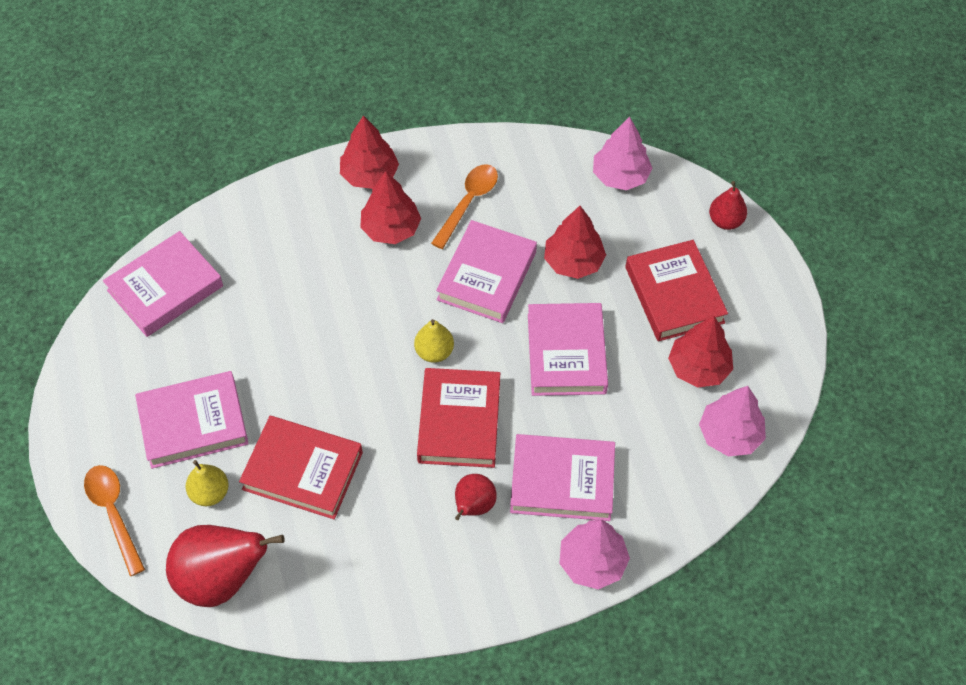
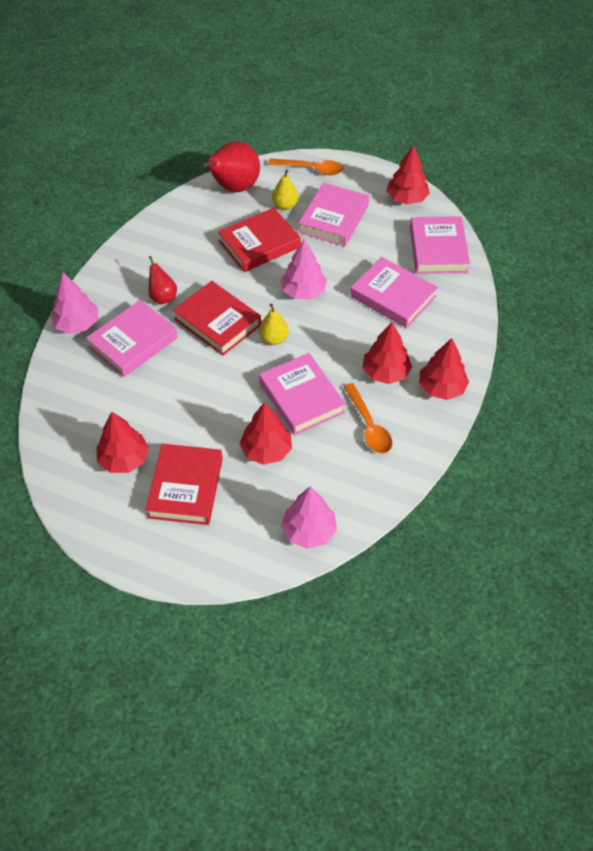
camera: 130 degrees right, 5 degrees down
(95, 371) = (406, 199): none -> red tree
(566, 353) = (206, 399): pink book -> pink book (393, 296)
(674, 295) = (185, 487): red book -> red book turned 75 degrees clockwise
(725, 221) = (208, 567): red pear -> none
(729, 434) = (68, 440): pink tree -> pink tree (303, 291)

